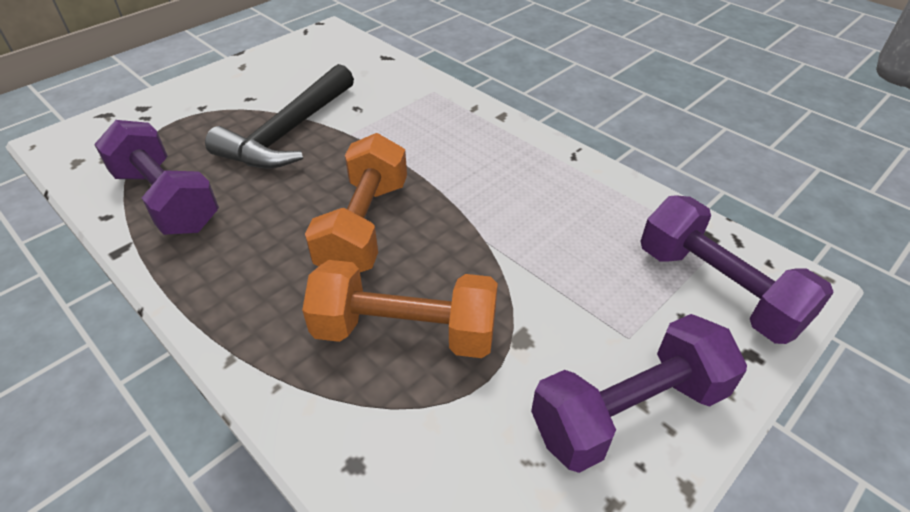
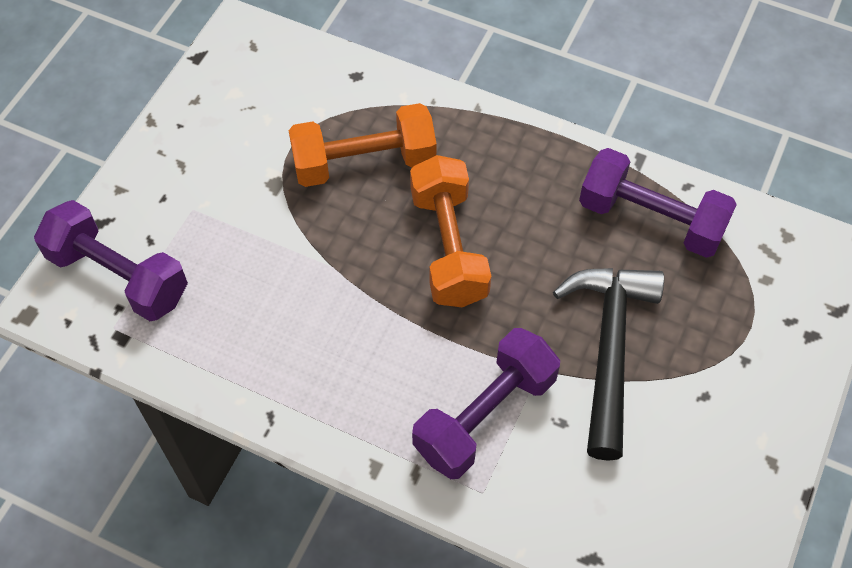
camera: 160 degrees right, 15 degrees up
(628, 411) = (189, 154): purple dumbbell -> purple dumbbell (485, 415)

